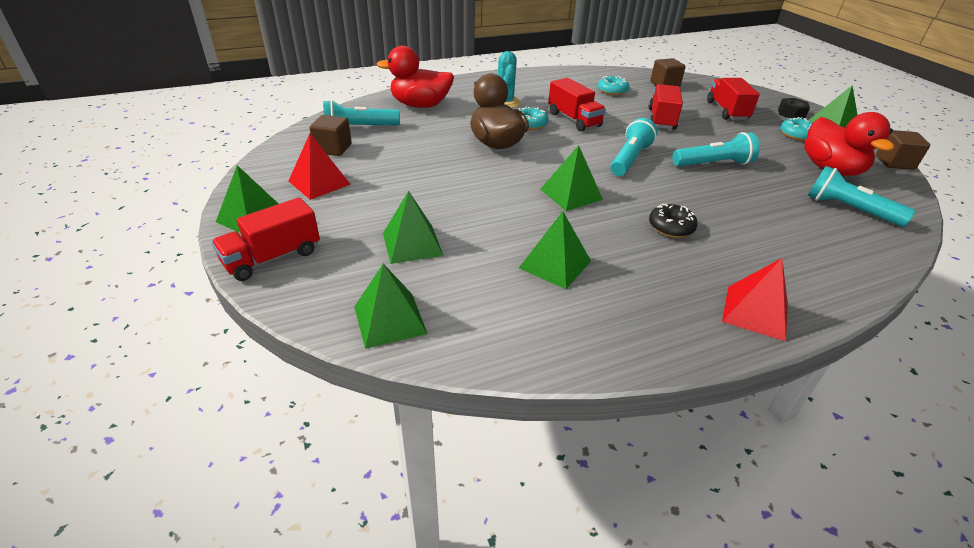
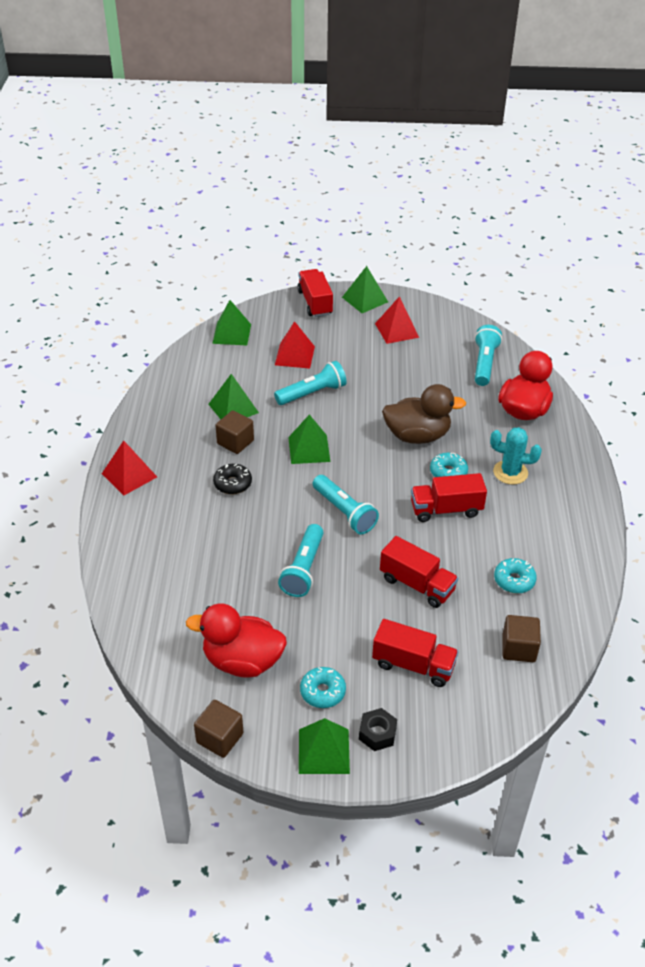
camera: 115 degrees right, 5 degrees up
(333, 148) = (450, 344): brown cube -> brown cube (235, 442)
(412, 244) = (294, 355): green pyramid -> red pyramid
(849, 209) = (179, 617): turquoise flashlight -> turquoise flashlight (312, 393)

